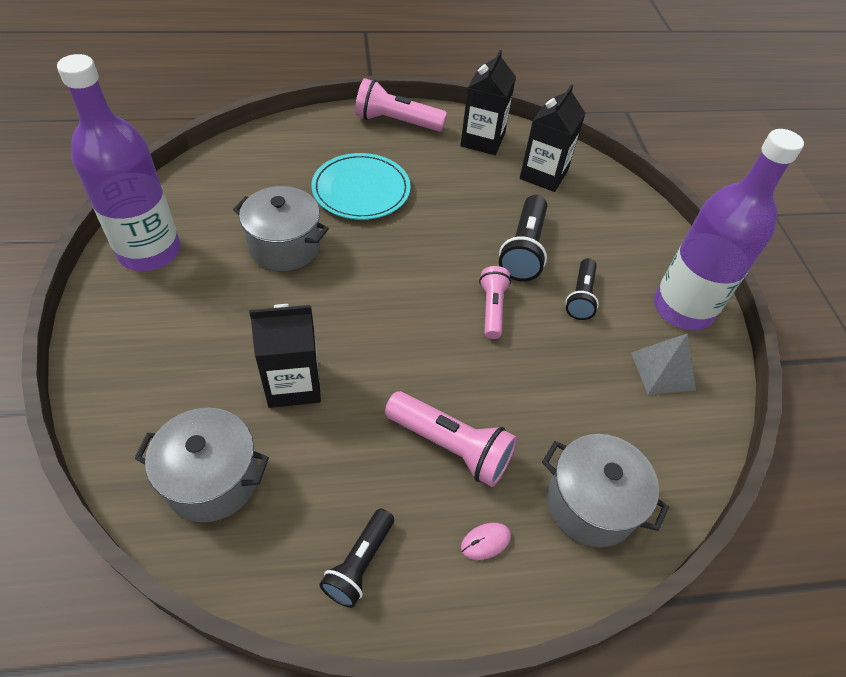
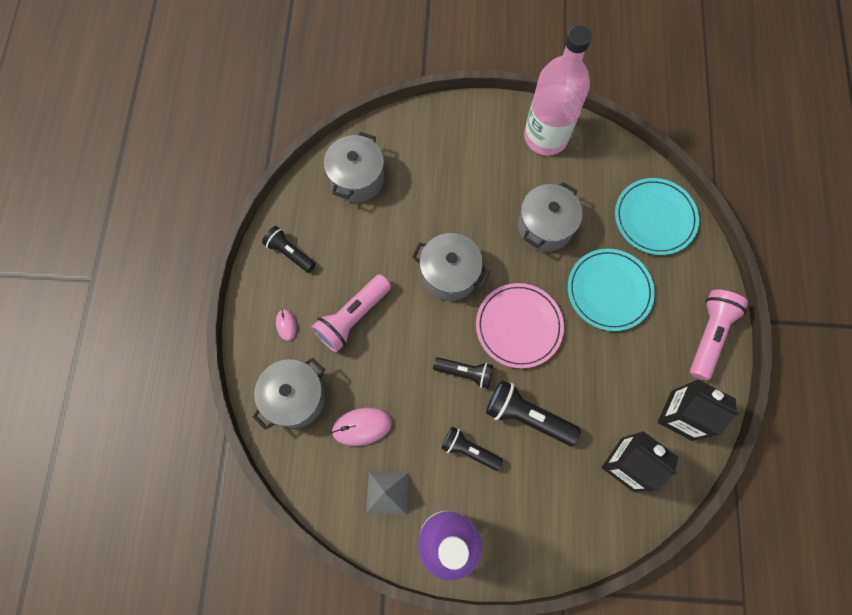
camera: 105 degrees right, 20 degrees up
(149, 251) = (545, 137): purple bottle -> pink bottle
(267, 157) = (654, 218): none -> turquoise plate
(293, 383) = (417, 226): black carton -> none
(364, 337) = (449, 274): none -> grey pot
(420, 263) = (519, 326): none -> pink plate
(492, 309) = (465, 372): pink flashlight -> black flashlight
(597, 410) = (362, 426): none -> pink mouse

